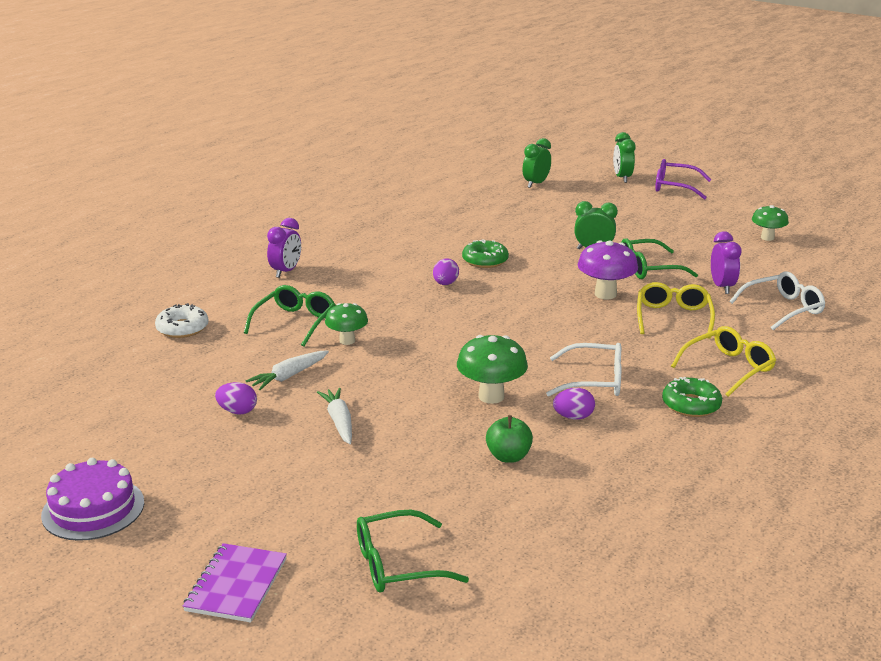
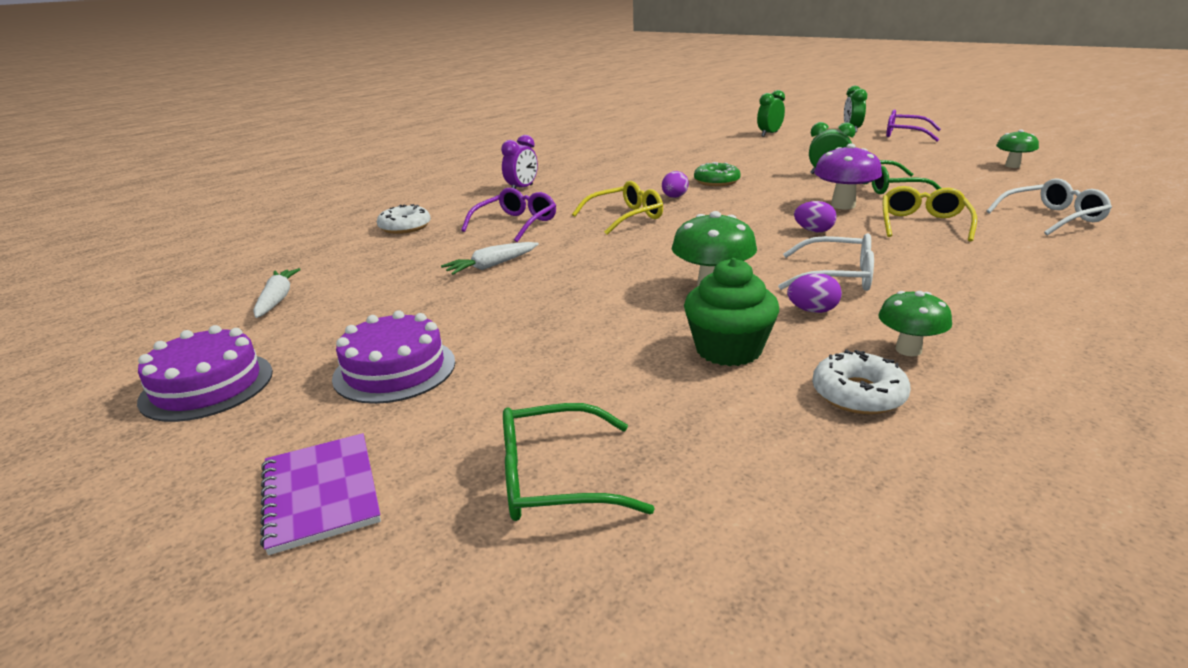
camera: 10 degrees right, 0 degrees up
(236, 585) = (321, 494): purple notebook -> purple notebook turned 45 degrees counterclockwise
(237, 411) = (423, 295): purple egg -> purple egg (813, 231)
(245, 486) = (395, 370): none -> purple cake
(295, 322) = (516, 224): green glasses -> purple glasses
(339, 422) = (530, 308): white carrot -> white carrot (277, 300)
(347, 341) = (563, 238): green mushroom -> green mushroom (908, 350)
(508, 456) = (728, 350): green apple -> green cupcake
(603, 490) = (858, 394): none -> white donut
(691, 405) = (964, 302): green donut -> none
(722, 287) = (973, 201): purple clock -> none
(728, 368) = (1003, 268): yellow glasses -> yellow glasses (625, 217)

